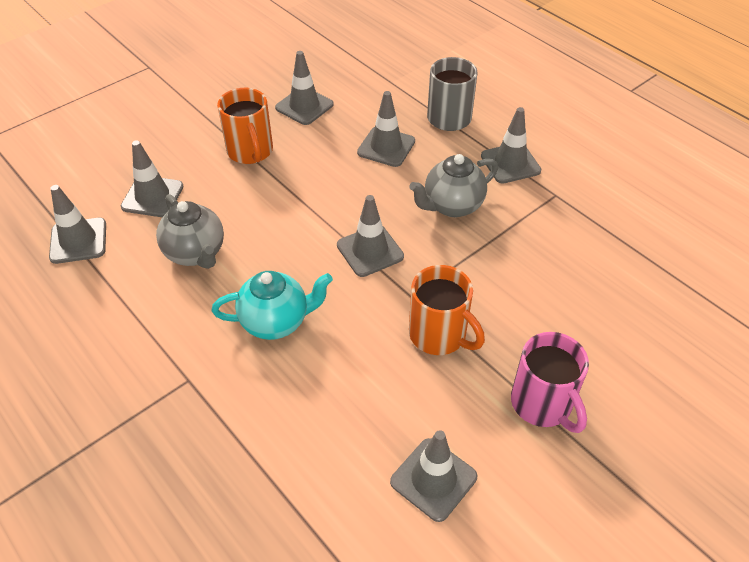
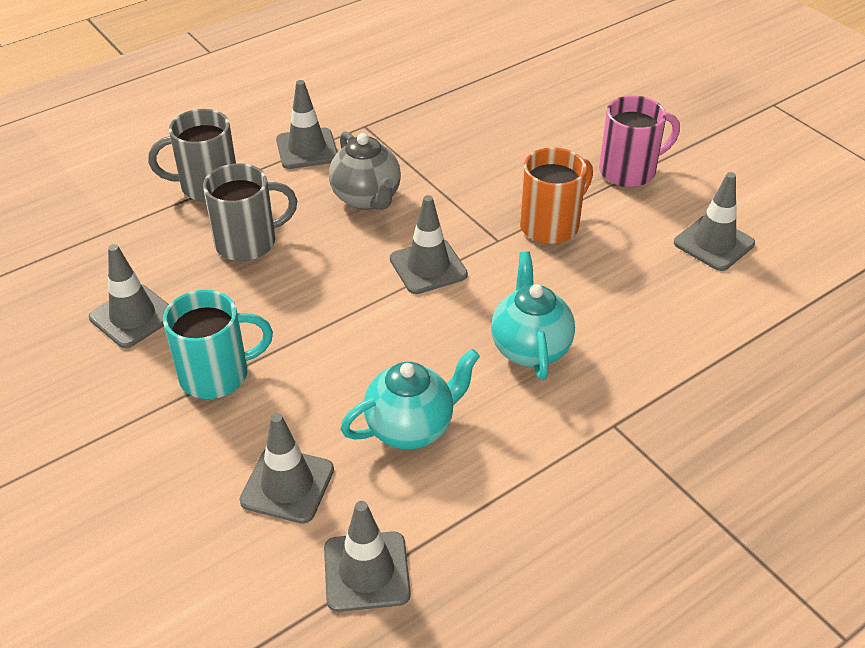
camera: 85 degrees left, 5 degrees down
(196, 253) = (411, 427): grey teapot -> turquoise teapot
(250, 152) = (217, 374): orange mug -> turquoise mug
(386, 147) = (248, 242): grey traffic cone -> grey mug

